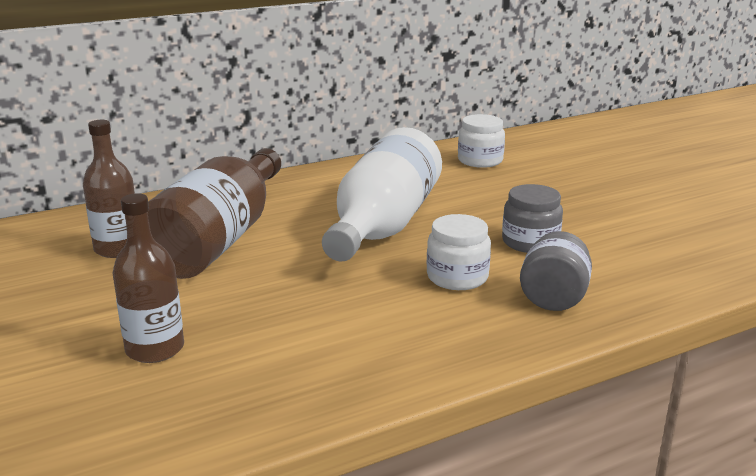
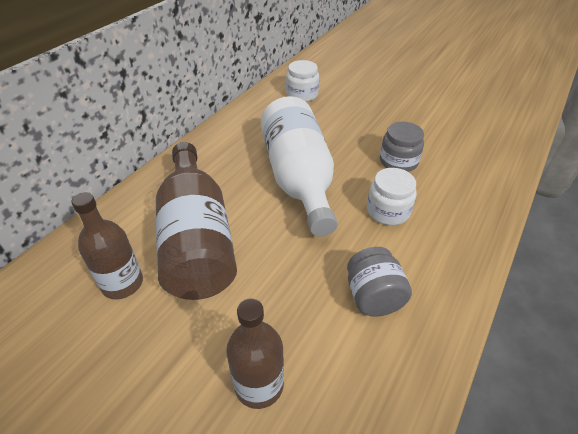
camera: 30 degrees left, 20 degrees up
(553, 298) = (455, 207): grey jar -> grey jar (373, 297)

